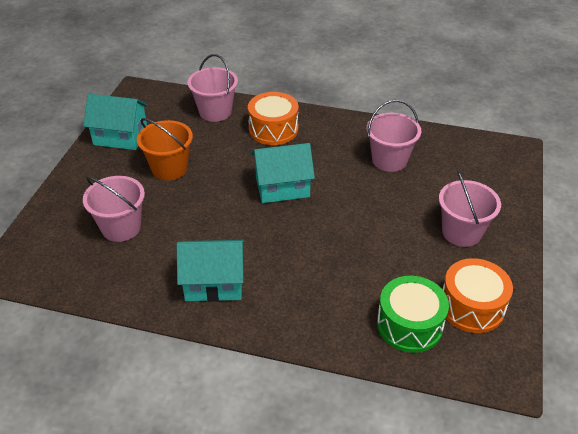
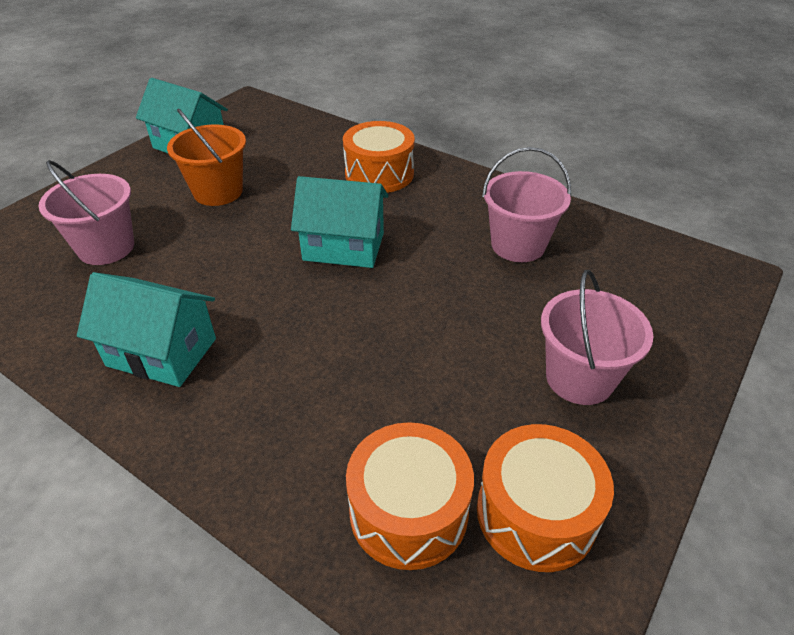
camera: 20 degrees right, 0 degrees up
(215, 111) = (320, 140): pink bucket -> none
(409, 325) = (408, 511): green drum -> orange drum

